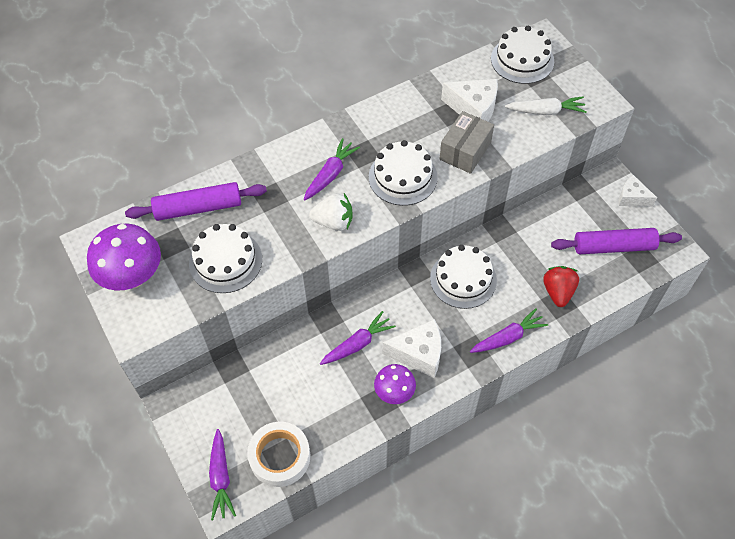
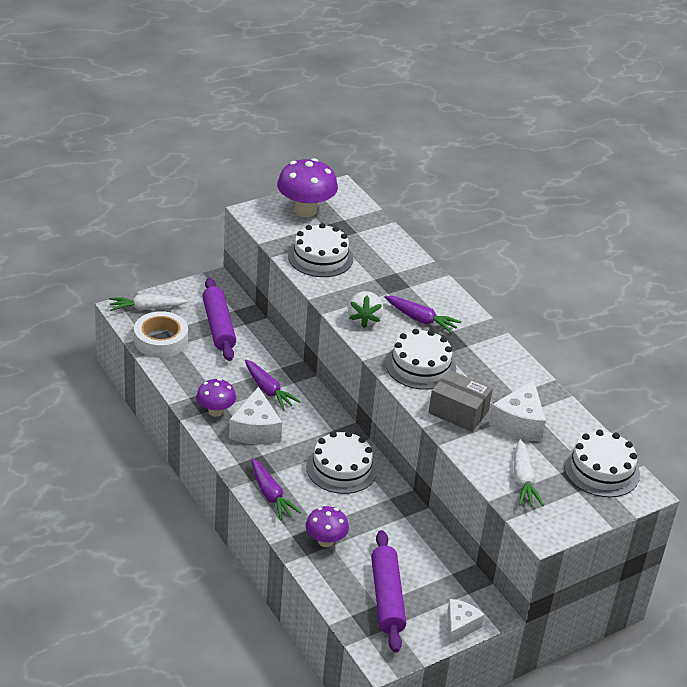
camera: 85 degrees right, 20 degrees down
(198, 208) = (377, 243): purple rolling pin -> purple rolling pin (219, 326)
(221, 478) = (146, 308): purple carrot -> white carrot
(558, 292) = (325, 541): red strawberry -> purple mushroom

